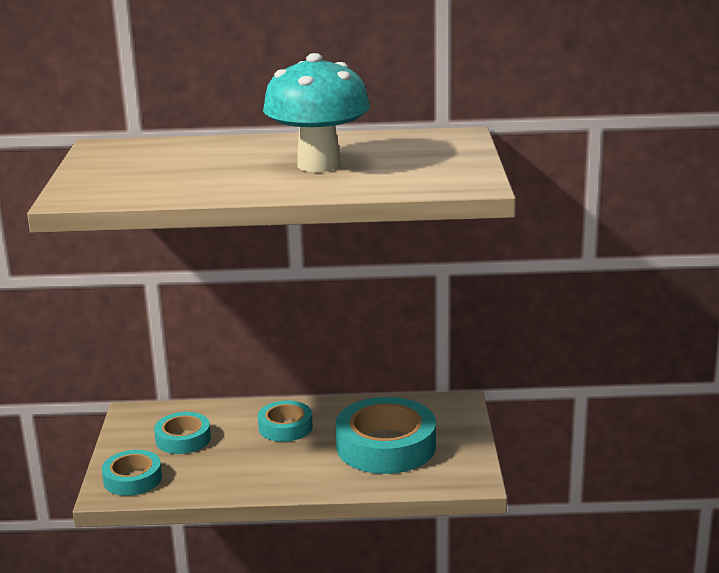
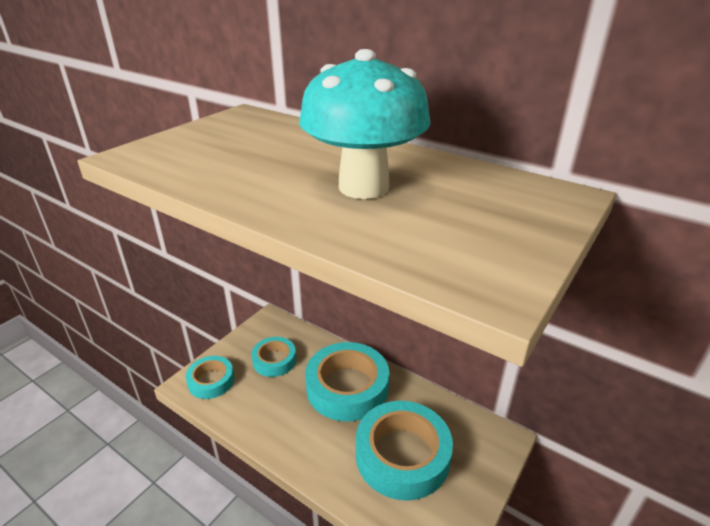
camera: 35 degrees right, 10 degrees up
(285, 427) = (347, 387): turquoise tape -> turquoise tape, size x1.78

